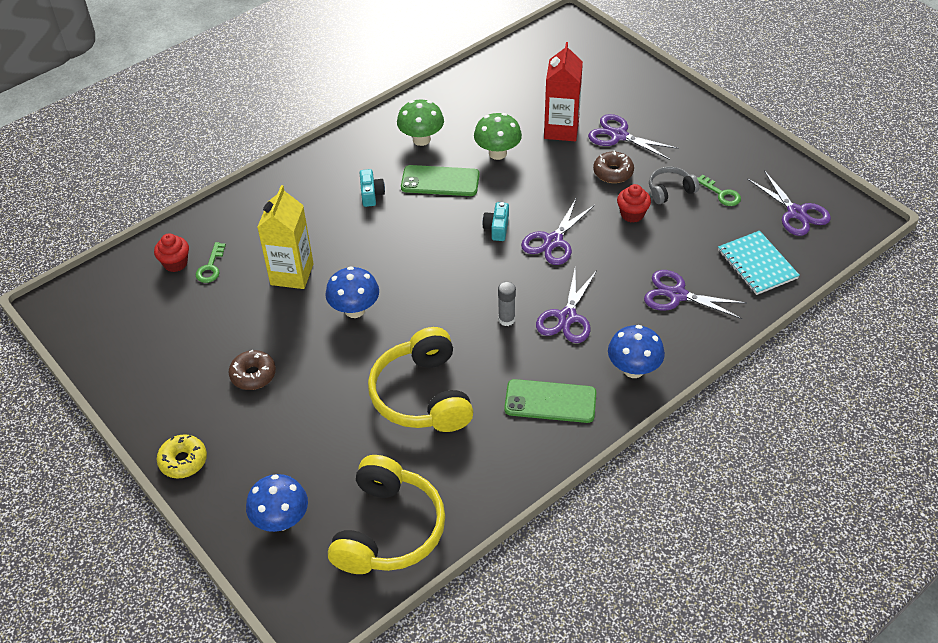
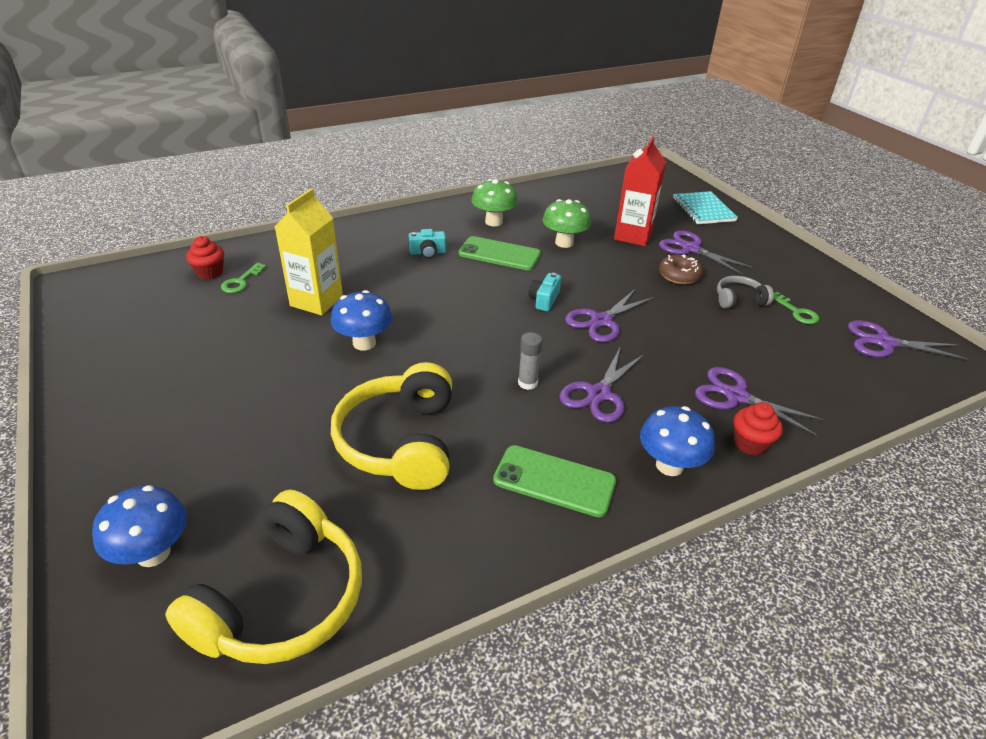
camera: 10 degrees right, 10 degrees down
(183, 461) = (87, 455): yellow donut -> none
(253, 375) = (222, 382): brown donut -> none
(371, 194) = (428, 253): turquoise camera -> turquoise camera turned 75 degrees clockwise
(632, 214) = (694, 313): red cupcake -> red cupcake (750, 444)
(757, 264) = (836, 383): turquoise notebook -> turquoise notebook (703, 210)
(796, 213) = (884, 343): purple scissors -> purple scissors turned 120 degrees clockwise

